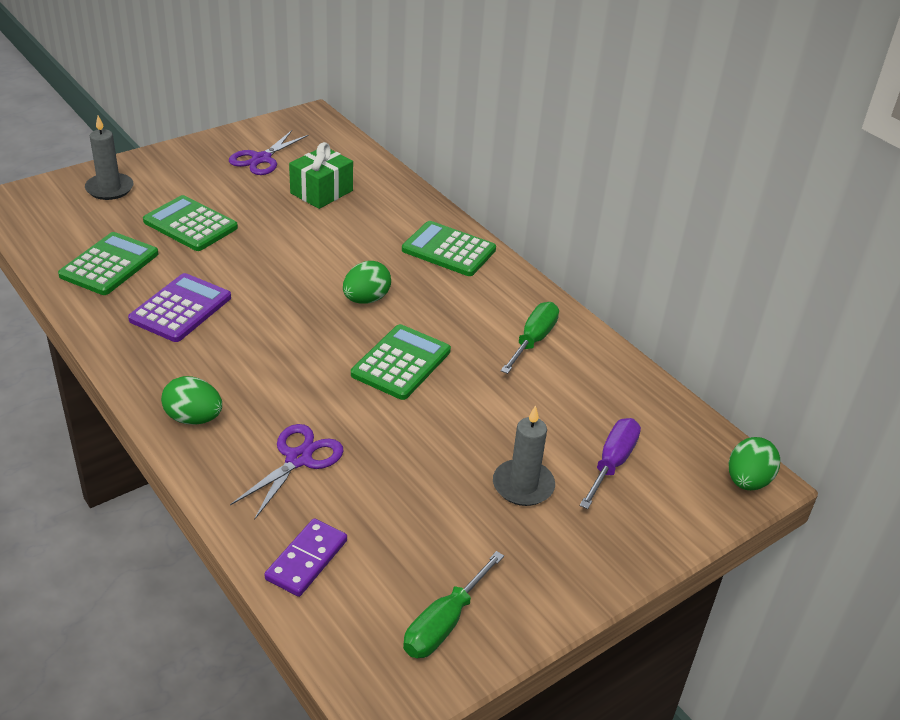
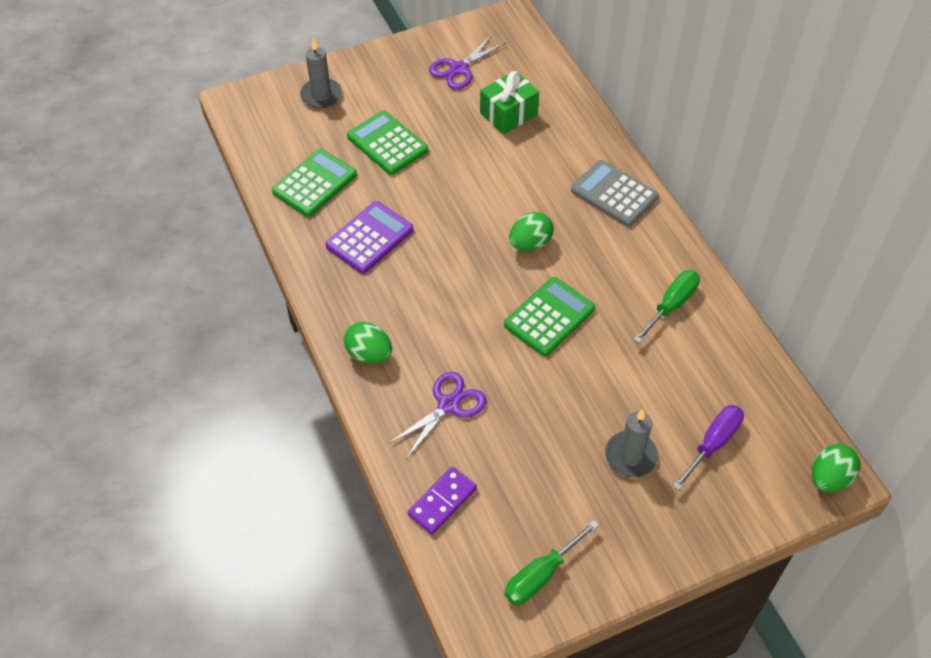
camera: 15 degrees right, 15 degrees up
(448, 250) = (614, 194): green calculator -> grey calculator

